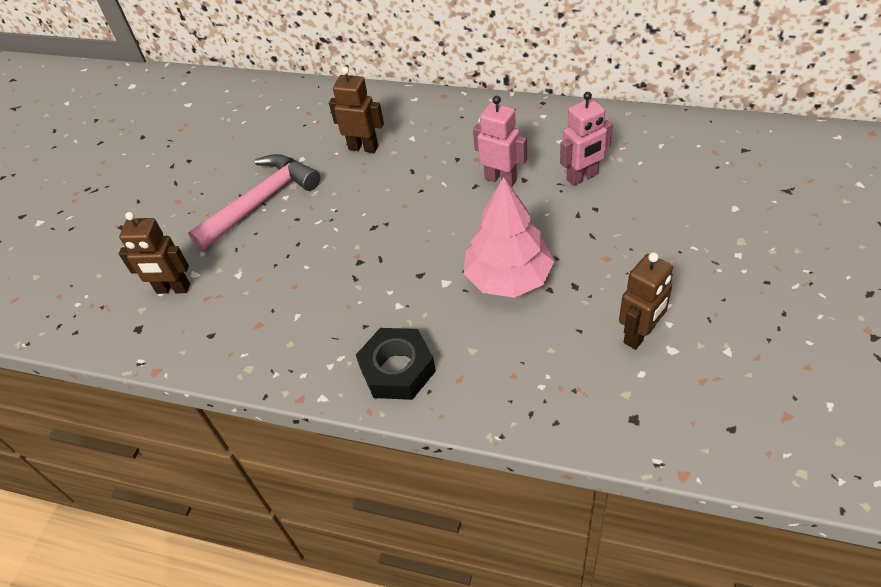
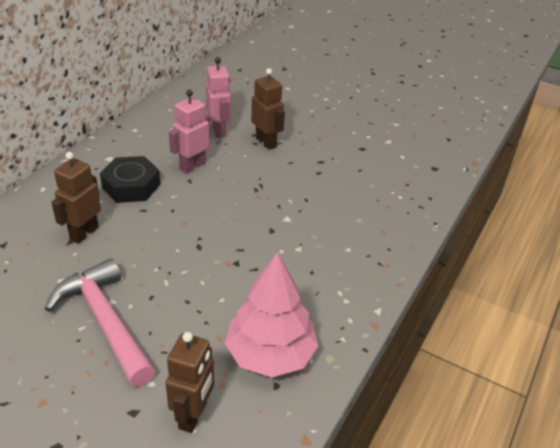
camera: 85 degrees left, 10 degrees down
(397, 369) = (364, 261): black nut -> black nut (131, 186)
(508, 278) = (299, 187): pink tree -> pink tree (270, 354)
(640, 335) = (373, 148): brown robot -> brown robot (266, 142)

